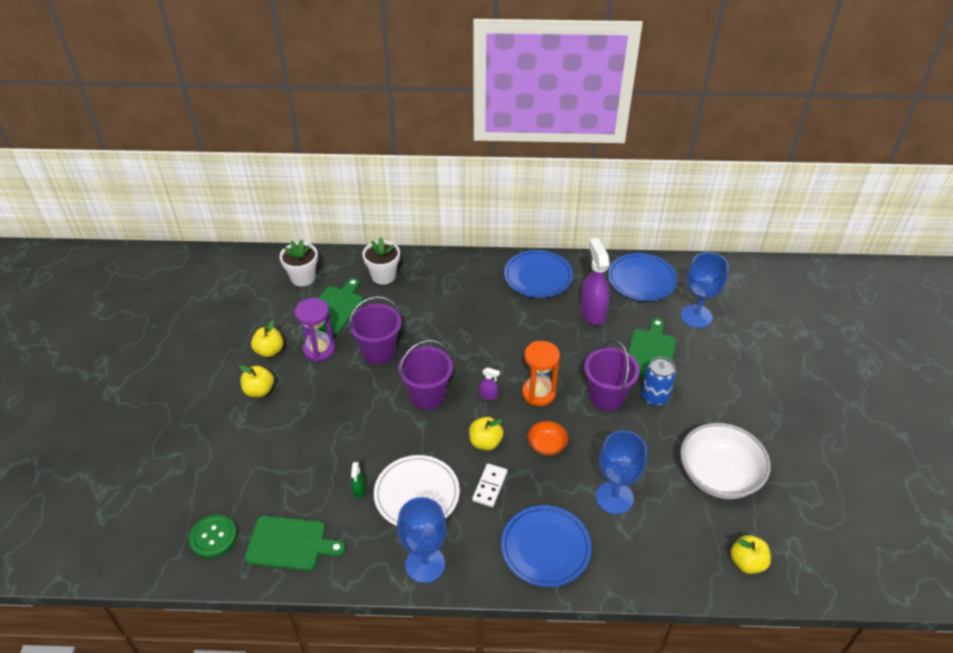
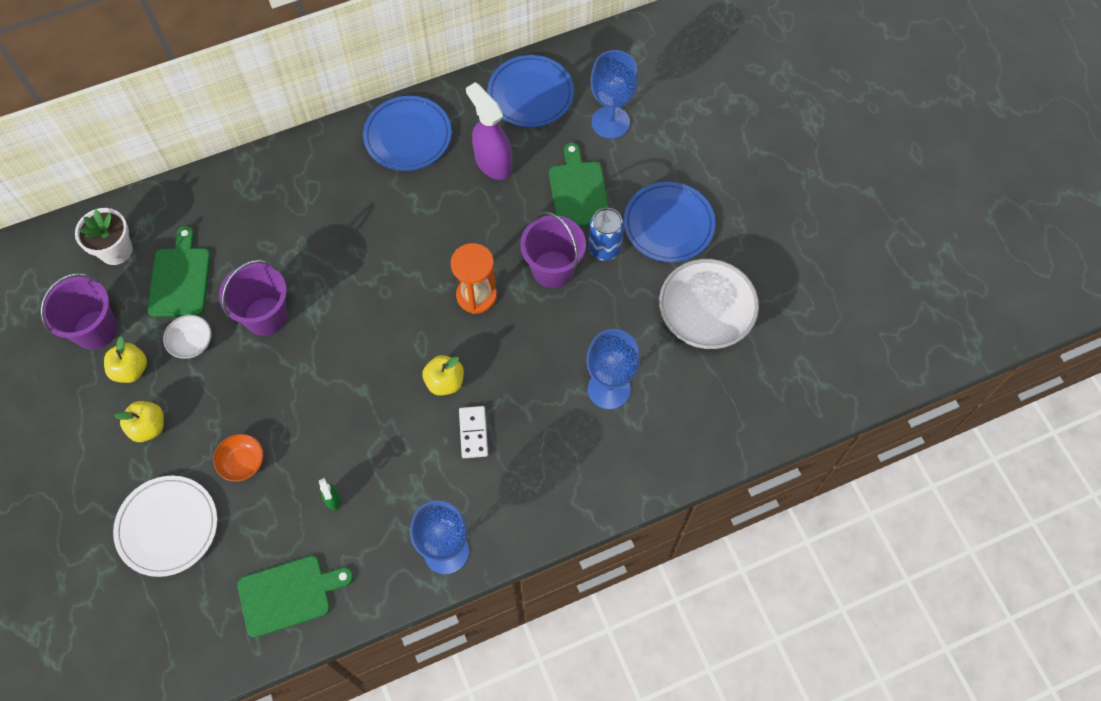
camera: 25 degrees left, 20 degrees up
(213, 537) = (198, 625): green button -> none
(319, 349) = (192, 343): purple hourglass -> white bowl
(383, 276) = (218, 208): white flower pot -> none
(417, 494) = (399, 476): white plate -> white plate (167, 527)
(427, 395) = (352, 351): purple bucket -> purple bucket (95, 330)
(488, 395) = (422, 322): purple spray bottle -> none
(545, 547) = (562, 477): blue plate -> blue plate (668, 224)
(547, 445) = (513, 357): orange bowl -> orange bowl (242, 462)
(747, 562) = (764, 405): yellow apple -> none

